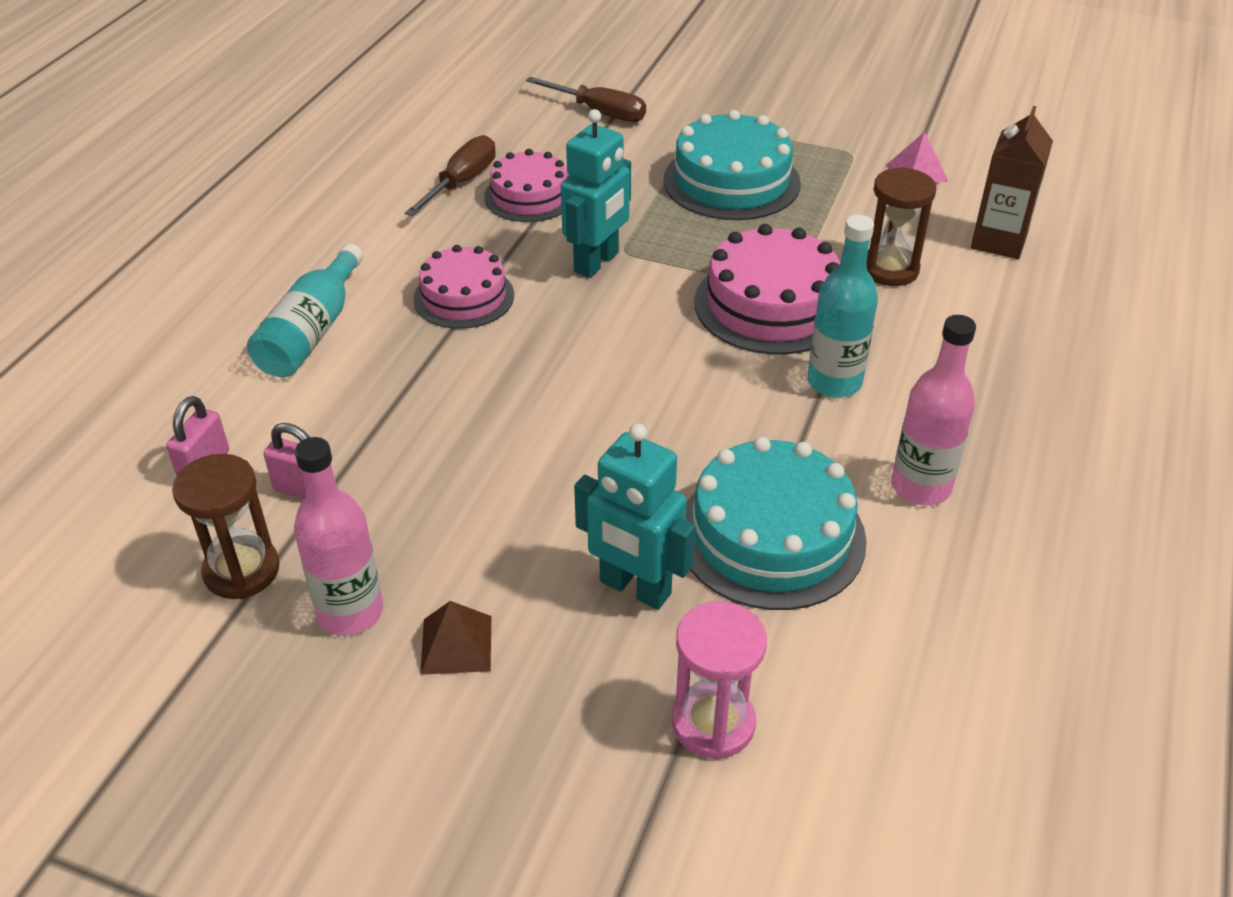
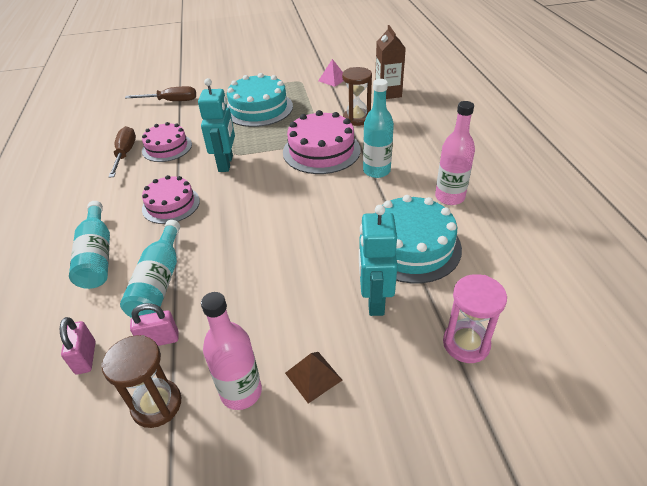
camera: 30 degrees left, 0 degrees up
(362, 409) = (159, 282): none -> turquoise bottle
(634, 588) = (374, 300): turquoise robot -> turquoise robot turned 90 degrees clockwise

